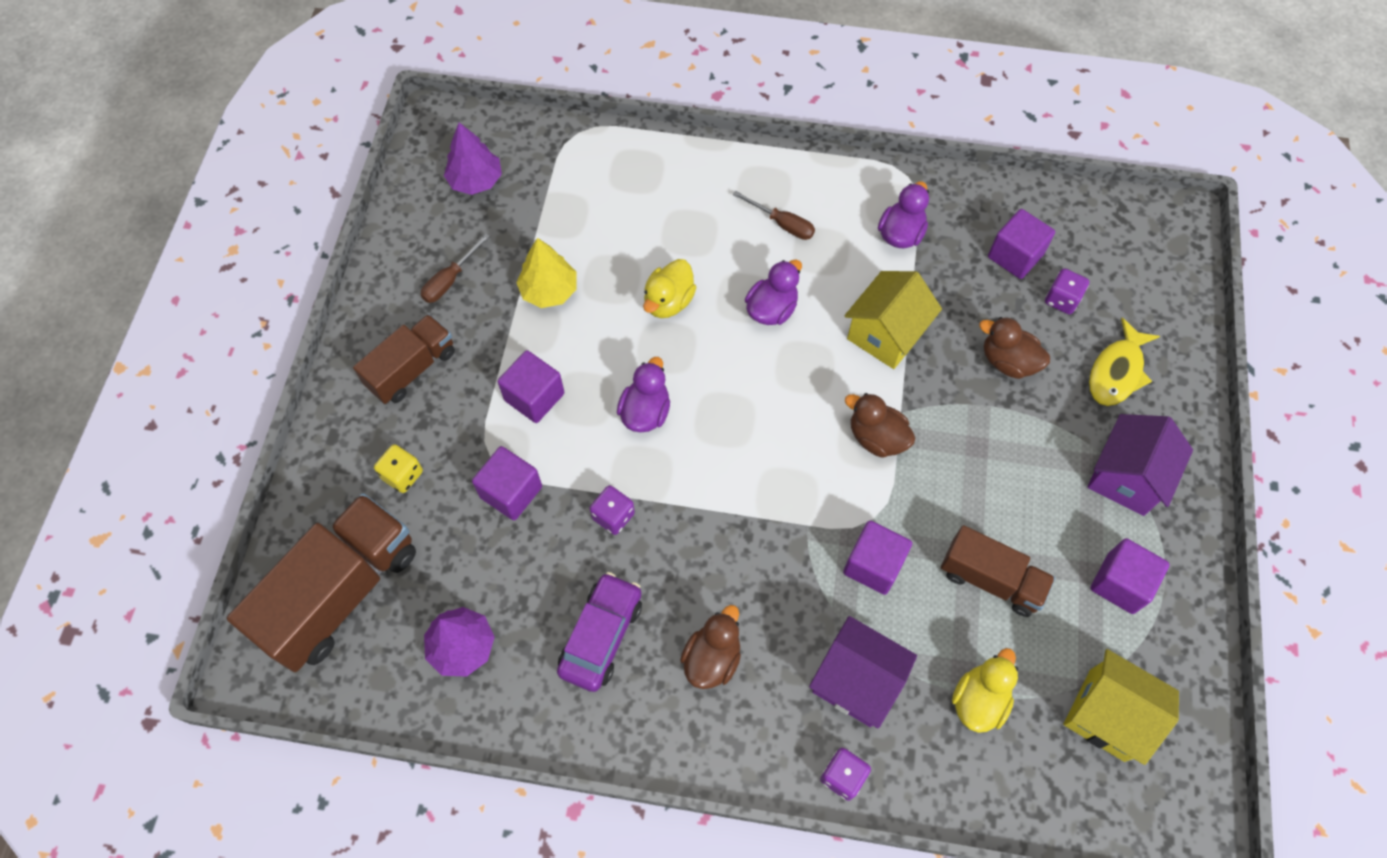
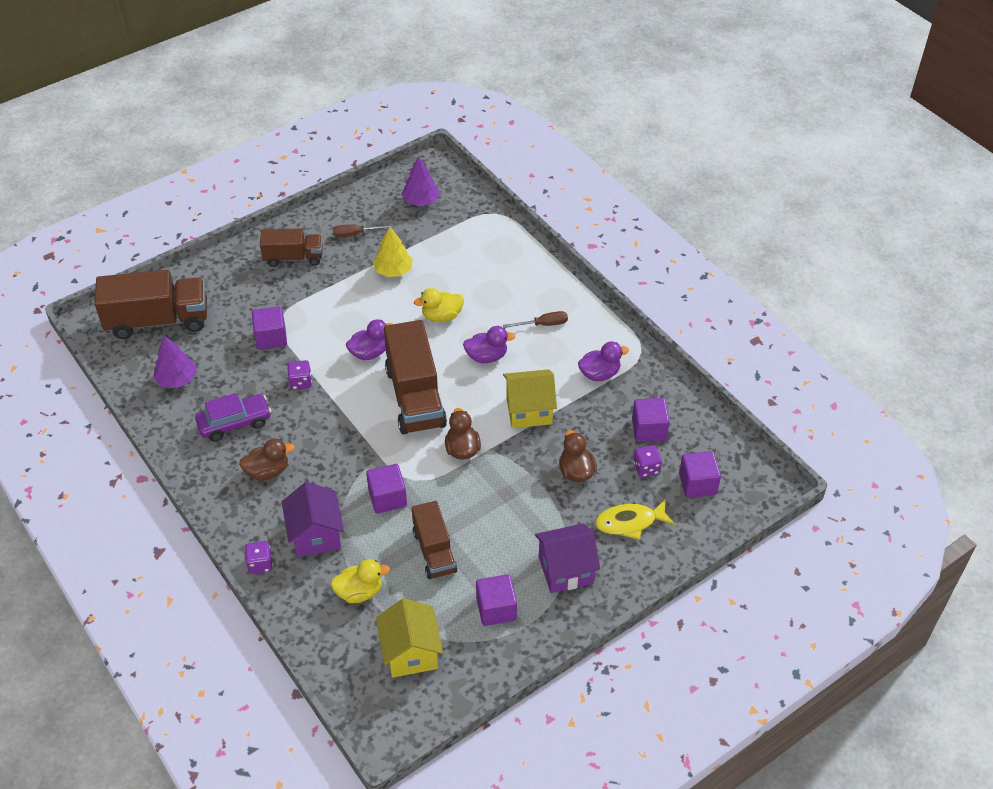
camera: 45 degrees right, 15 degrees down
(402, 475) = (237, 296): yellow dice -> none
(534, 397) = (330, 308): purple cube -> purple cube (697, 484)
(757, 421) = (415, 397): none -> brown truck
(782, 224) = (543, 324): brown screwdriver -> brown screwdriver turned 90 degrees counterclockwise

